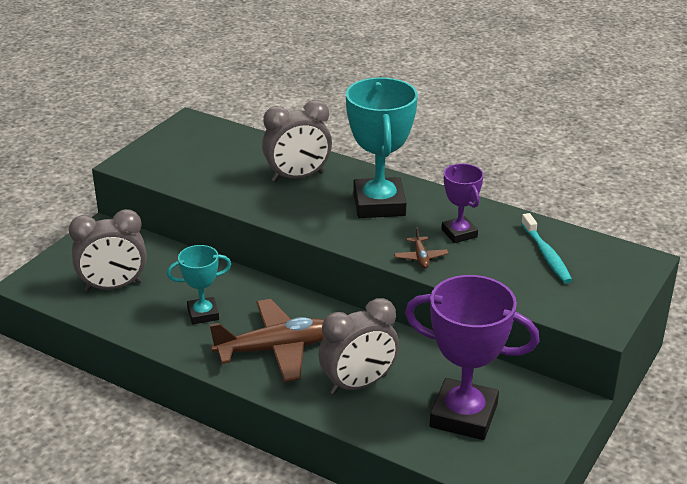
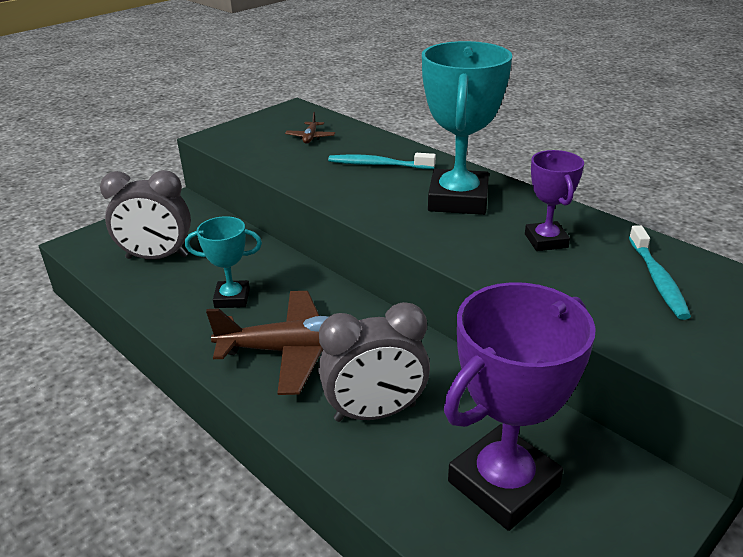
camera: 15 degrees right, 0 degrees up
(298, 177) = (378, 165): grey clock -> turquoise toothbrush
(420, 257) = (489, 262): brown plane -> brown plane (310, 137)
(463, 415) = (503, 484): purple trophy -> purple trophy turned 75 degrees counterclockwise

